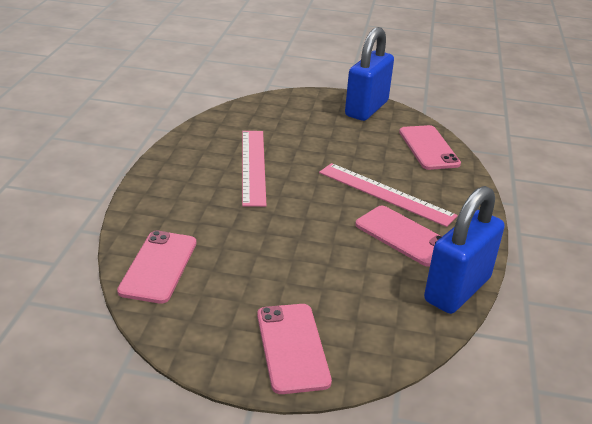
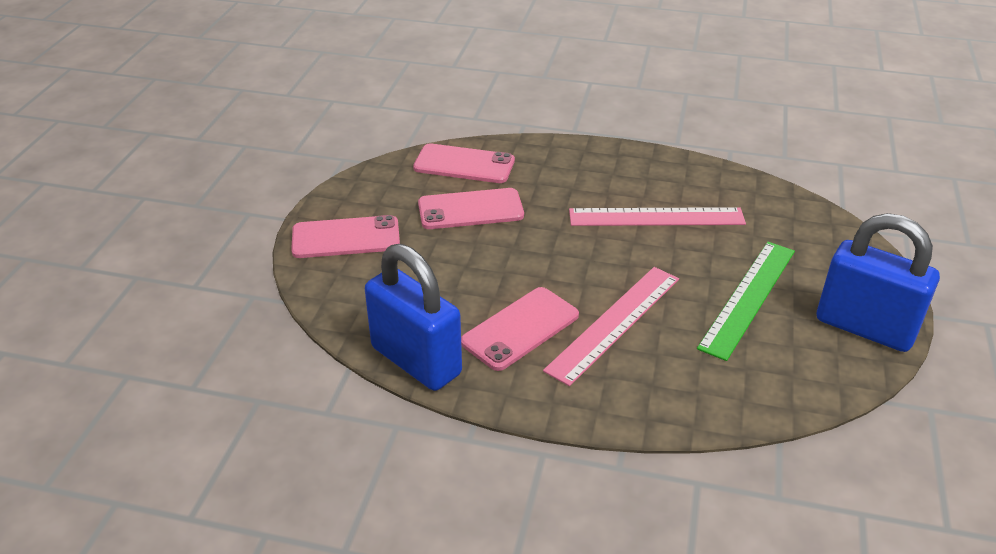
camera: 95 degrees right, 5 degrees up
(346, 141) = (748, 298): none -> green ruler
(428, 148) = (758, 385): pink phone -> pink phone (470, 210)

